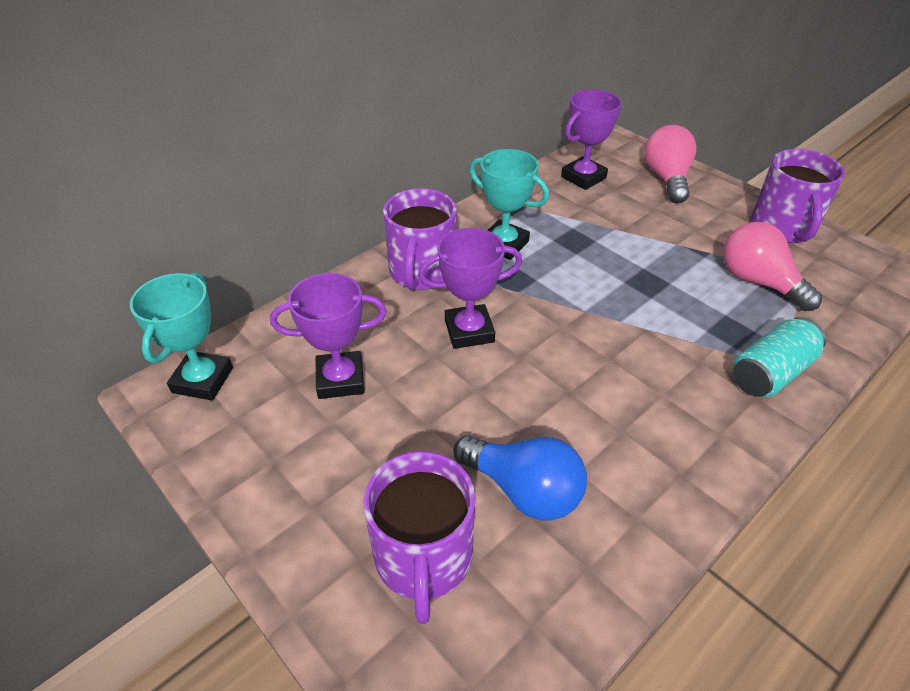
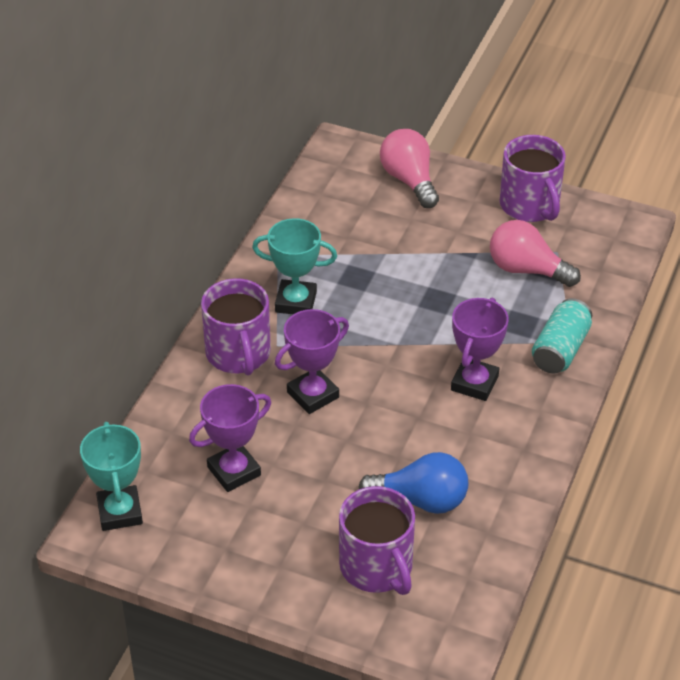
camera: 25 degrees left, 0 degrees up
(583, 177) = (331, 203): purple trophy -> purple trophy (474, 383)

